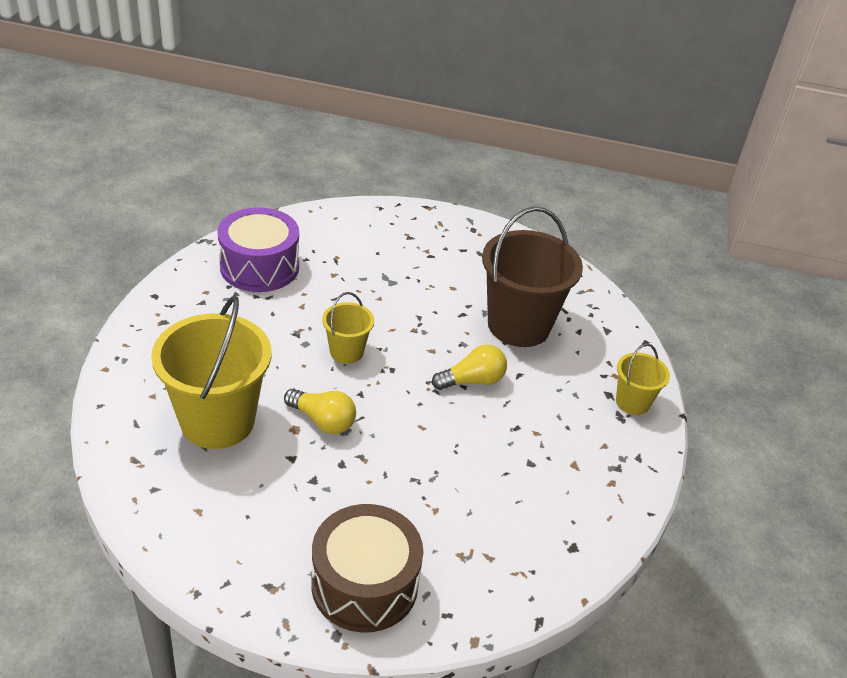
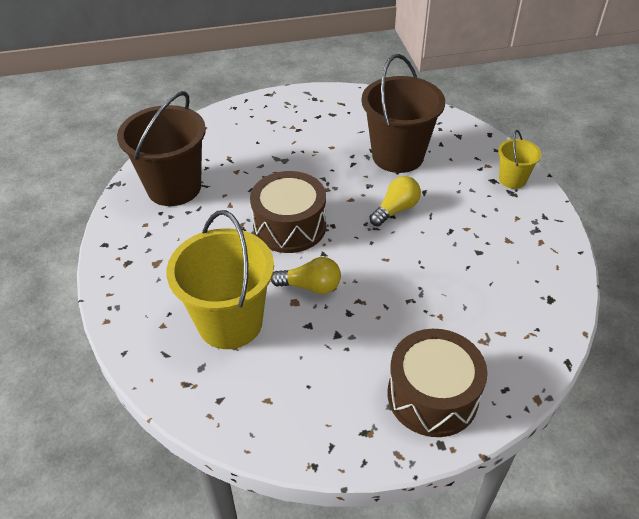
camera: 20 degrees left, 5 degrees up
(259, 266) = (174, 188): purple drum -> brown bucket
(346, 352) = (289, 226): yellow bucket -> brown drum

